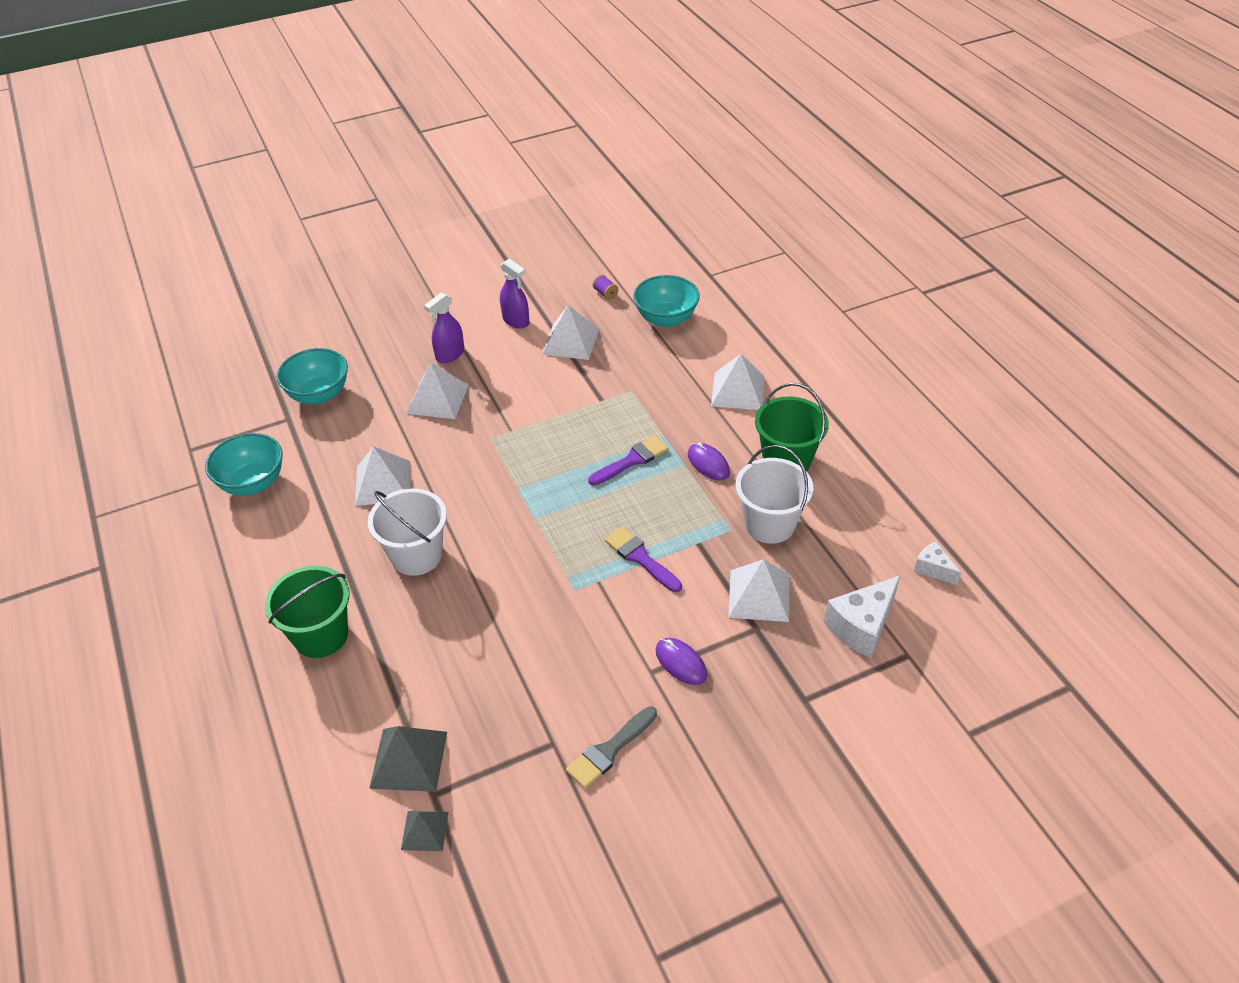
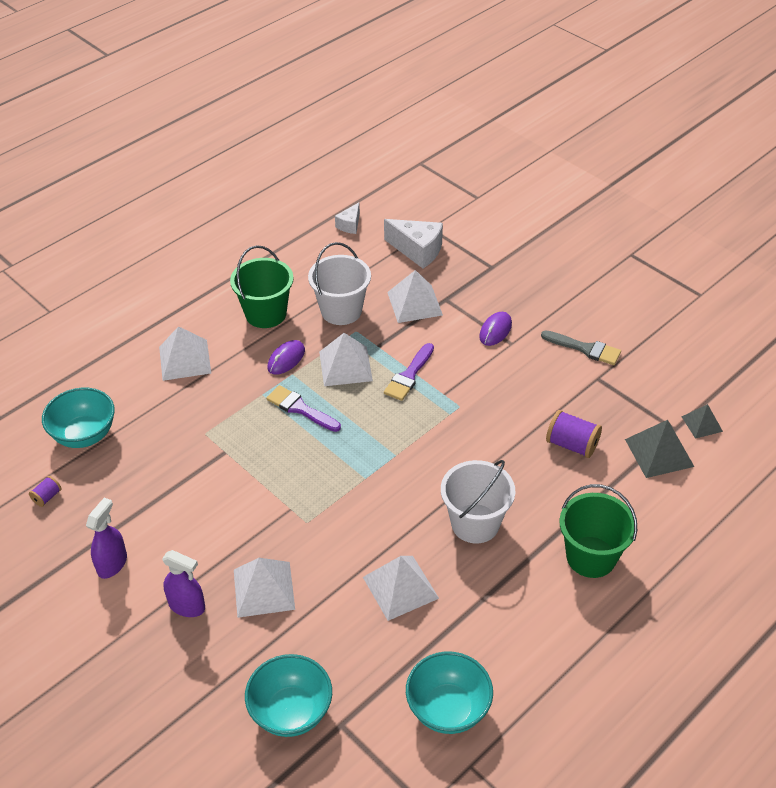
camera: 110 degrees left, 0 degrees up
(467, 675) = (572, 445): none -> purple spool
(570, 341) = (139, 503): white pyramid -> white pyramid (345, 366)

